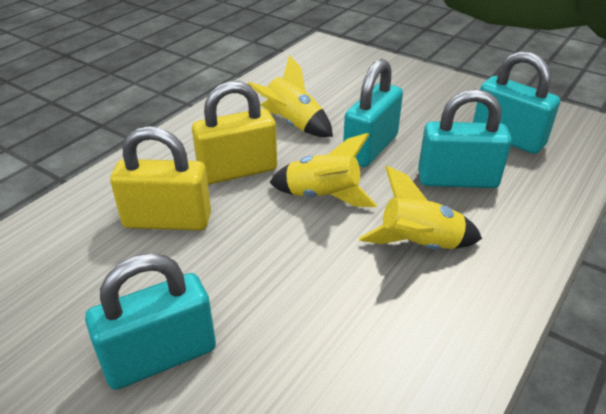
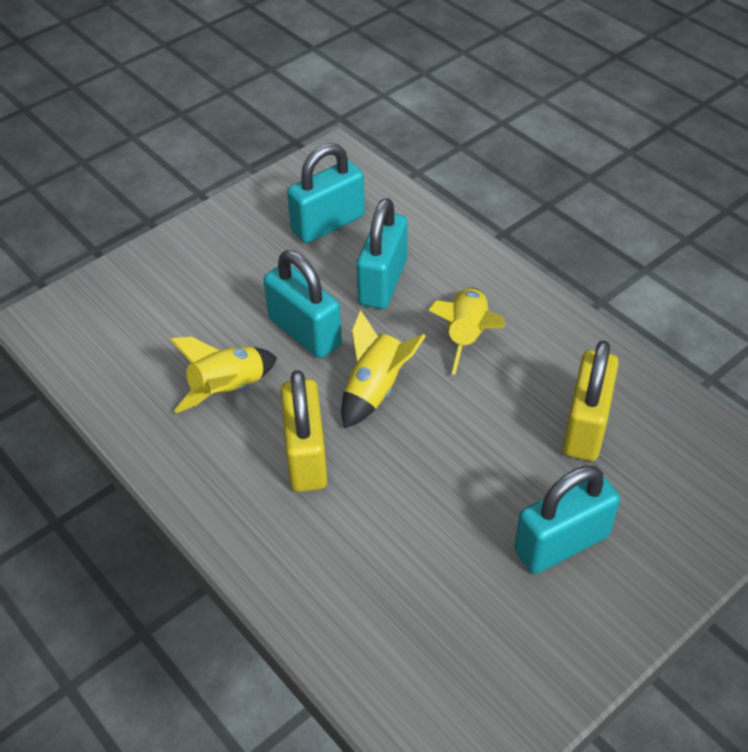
camera: 75 degrees left, 10 degrees up
(160, 357) = (561, 543): turquoise padlock -> turquoise padlock turned 75 degrees clockwise
(167, 220) = (376, 529): yellow padlock -> yellow padlock (585, 426)

